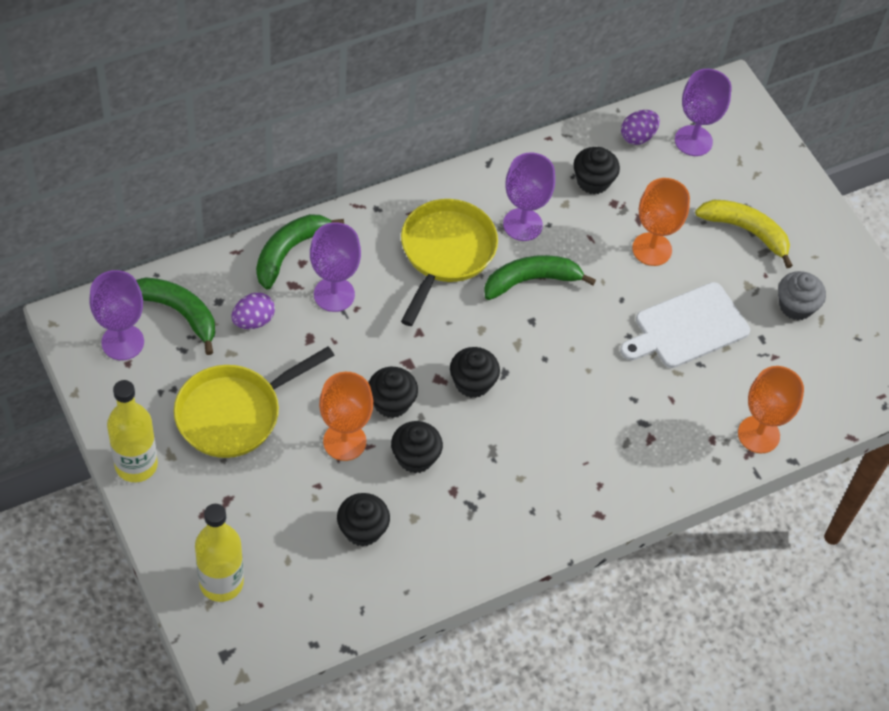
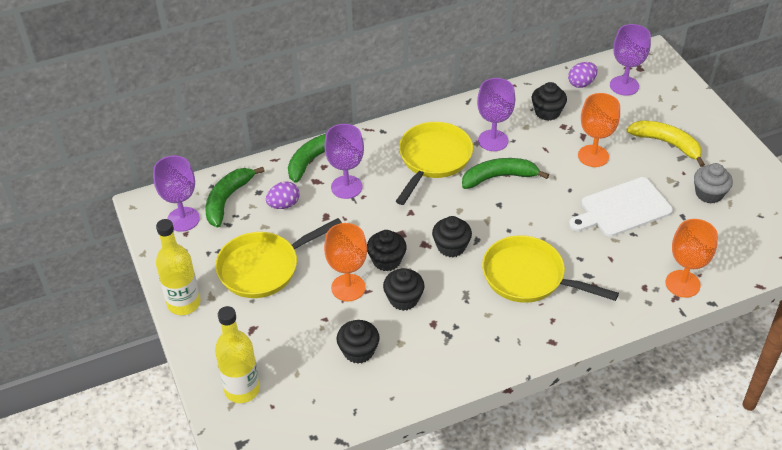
camera: 10 degrees right, 10 degrees down
(179, 313) = (227, 199): green banana -> green banana turned 105 degrees counterclockwise
(570, 425) = (528, 277): none -> yellow pan

